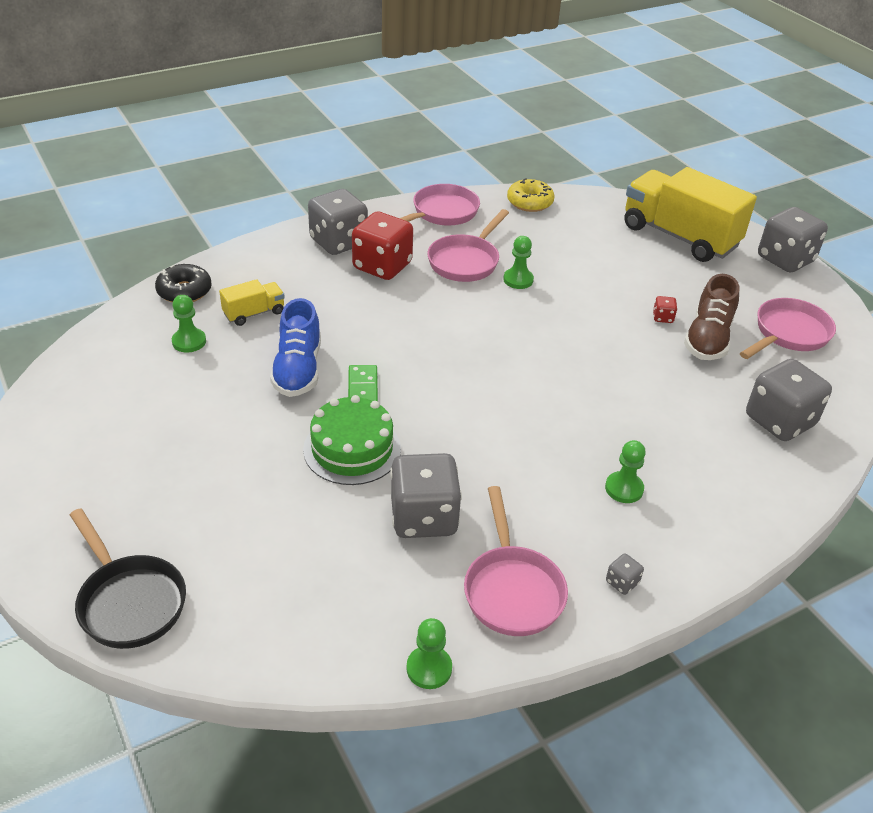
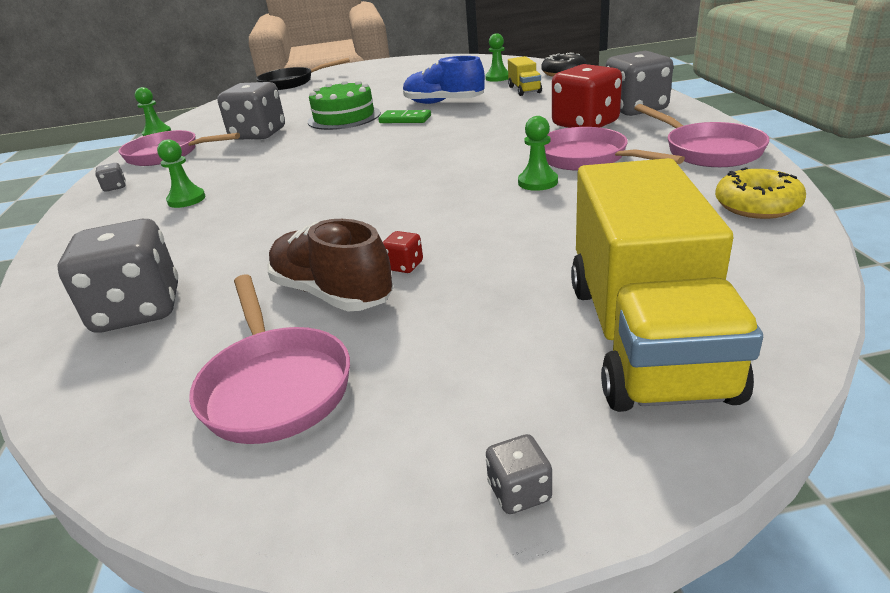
camera: 115 degrees right, 10 degrees down
(679, 236) = (644, 337): yellow truck -> yellow truck turned 120 degrees clockwise
(785, 259) = (519, 492): grey dice -> grey dice, size x0.41

